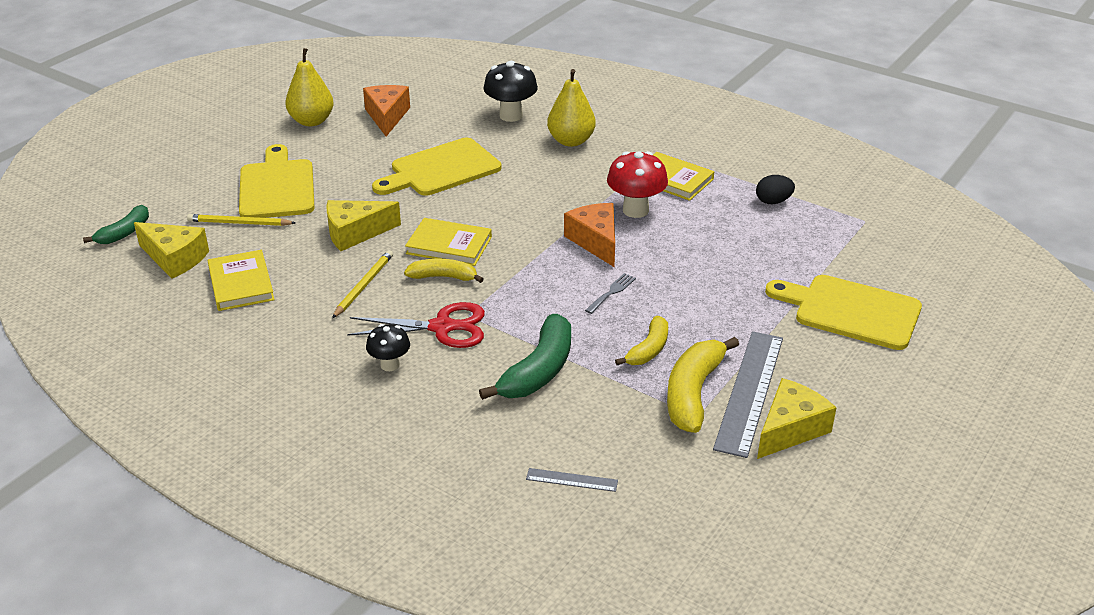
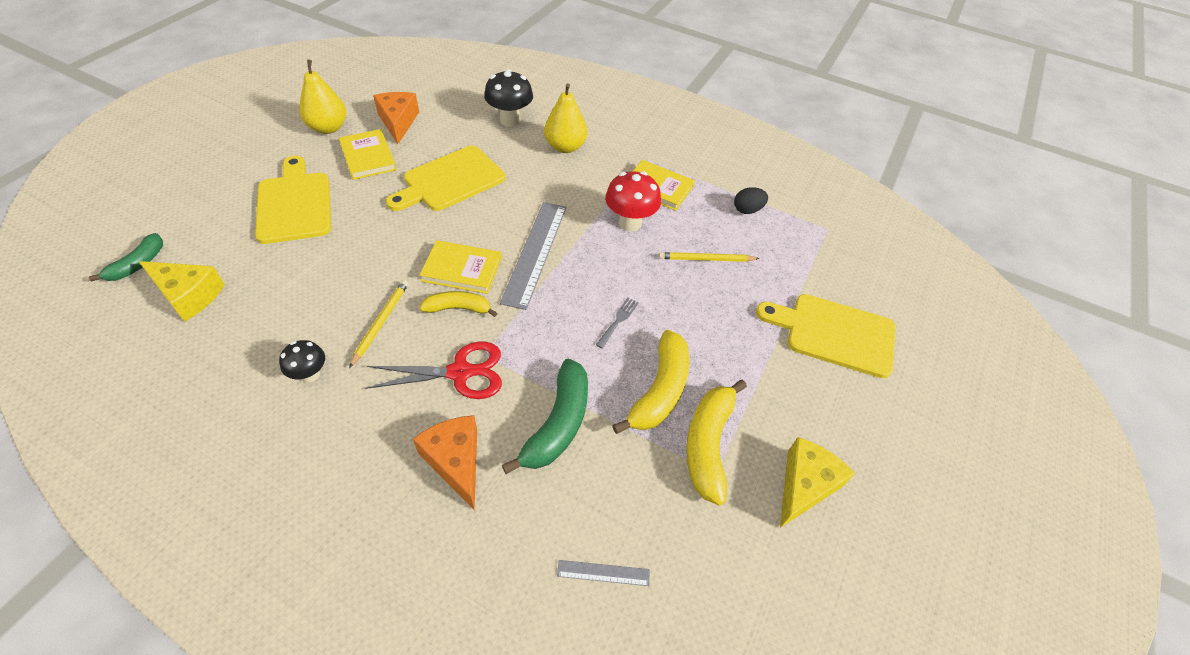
camera: 10 degrees left, 15 degrees up
(239, 223) = (256, 249): yellow pencil -> yellow pencil (706, 259)
(241, 284) = (256, 325): yellow book -> yellow book (368, 157)
(355, 233) = (371, 257): yellow cheese -> none
(390, 365) = (410, 425): black mushroom -> black mushroom (310, 374)
(595, 241) = (597, 260): orange cheese -> orange cheese (455, 461)
(648, 349) = (660, 390): yellow banana -> yellow banana, size x1.63
(749, 392) = (760, 439): grey ruler -> grey ruler (535, 252)

